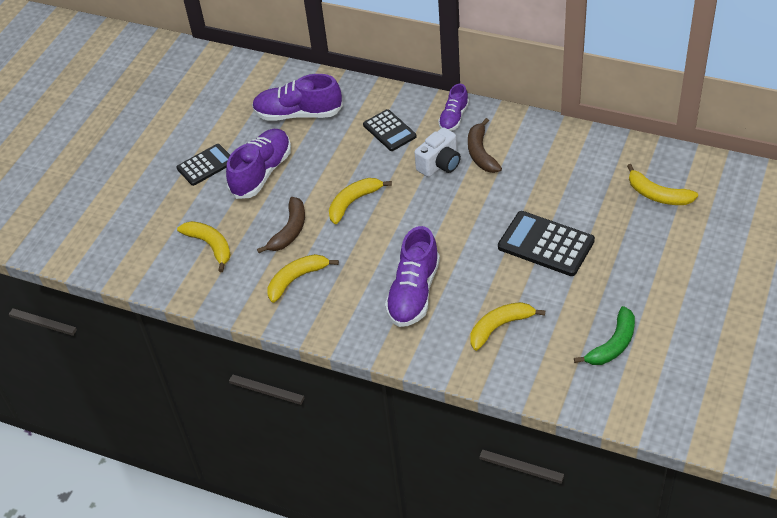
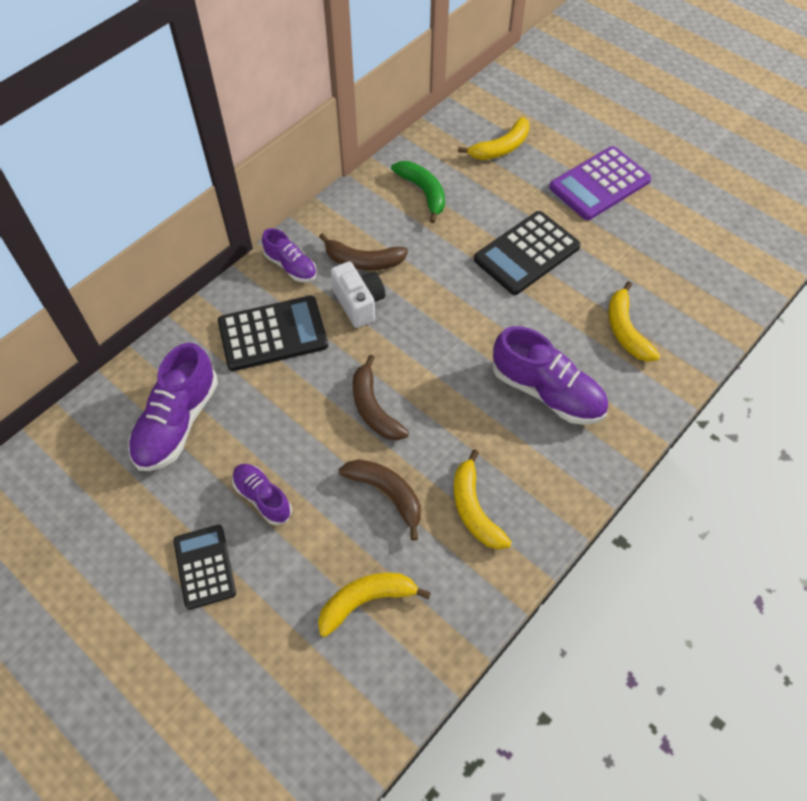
camera: 75 degrees left, 10 degrees up
(262, 173) = (262, 498): purple shoe -> purple shoe, size x0.58
(353, 202) = (374, 408): yellow banana -> brown banana
(389, 131) = (273, 334): black calculator -> black calculator, size x1.52
(612, 344) = (679, 249): green banana -> green banana (423, 192)
(657, 271) = (599, 184): none -> purple calculator

